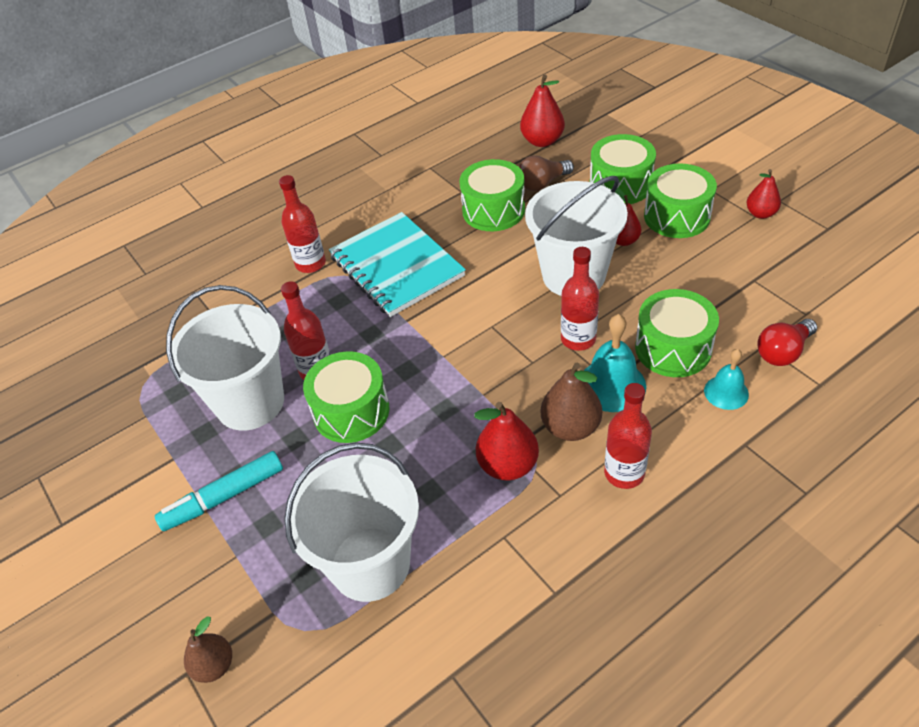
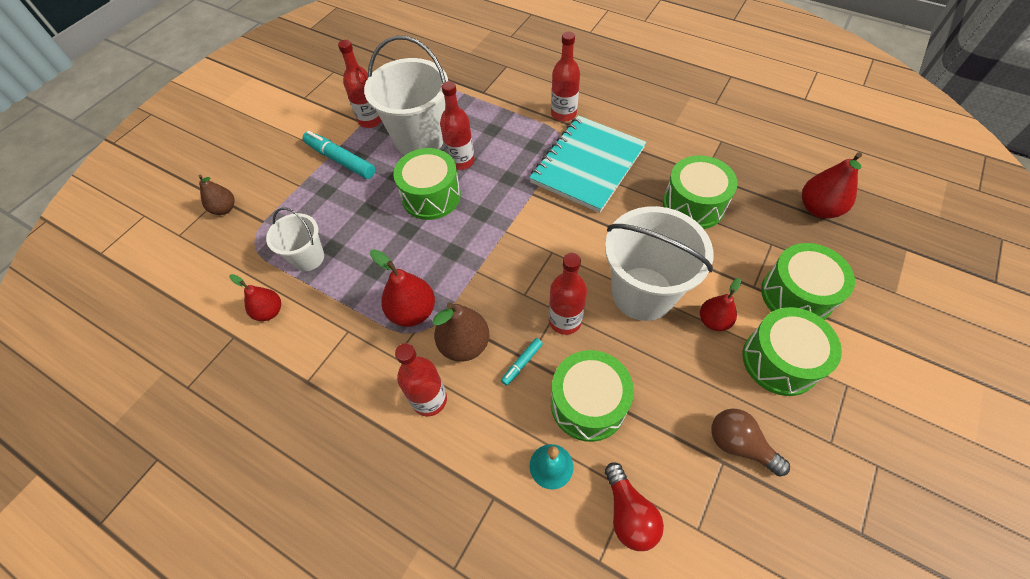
camera: 65 degrees right, 10 degrees up
(175, 449) = (370, 120): none -> red bottle
(370, 563) = (308, 258): white bucket -> white bucket, size x0.55
(542, 183) = (754, 229): brown light bulb -> brown light bulb (739, 445)
(612, 385) = (522, 363): turquoise bell -> turquoise marker
(760, 213) = (839, 448): red pear -> red pear (269, 311)
(783, 352) = (628, 513): red light bulb -> red light bulb turned 135 degrees counterclockwise

